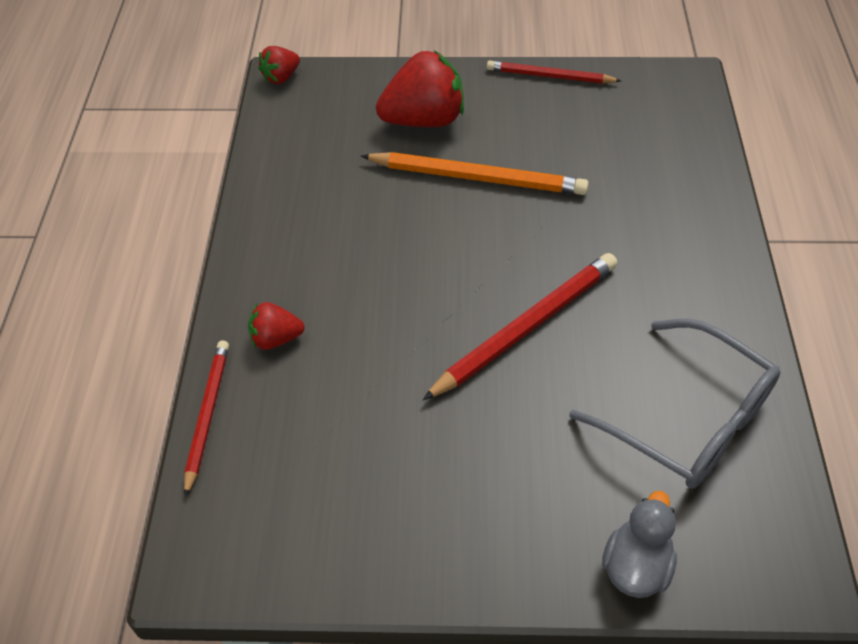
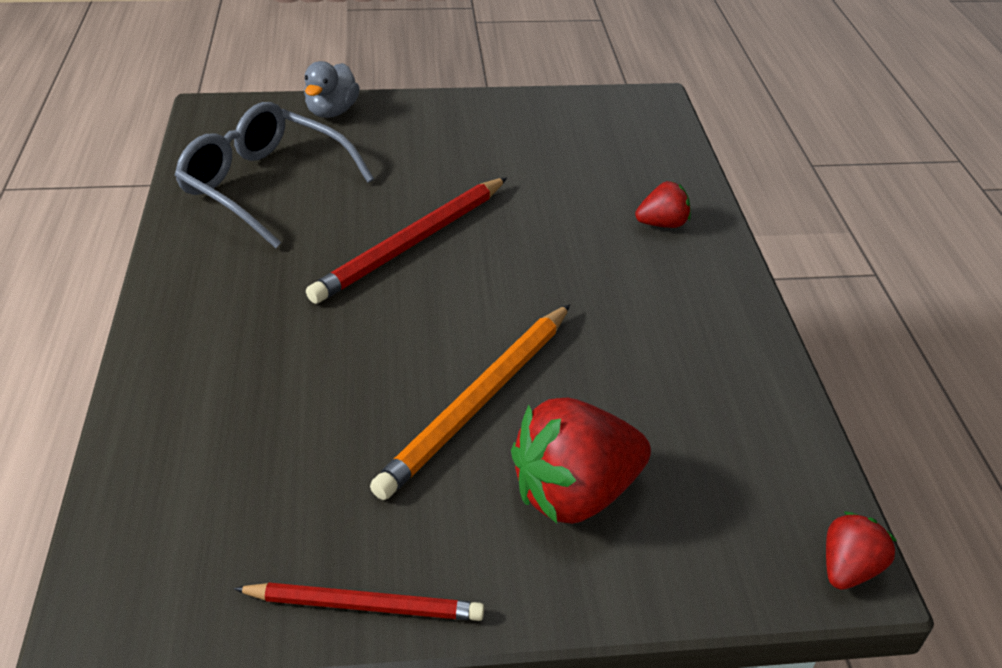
camera: 170 degrees right, 10 degrees down
(207, 415) = (694, 172): red pencil -> none
(477, 177) = (479, 402): orange pencil -> orange pencil turned 60 degrees counterclockwise

